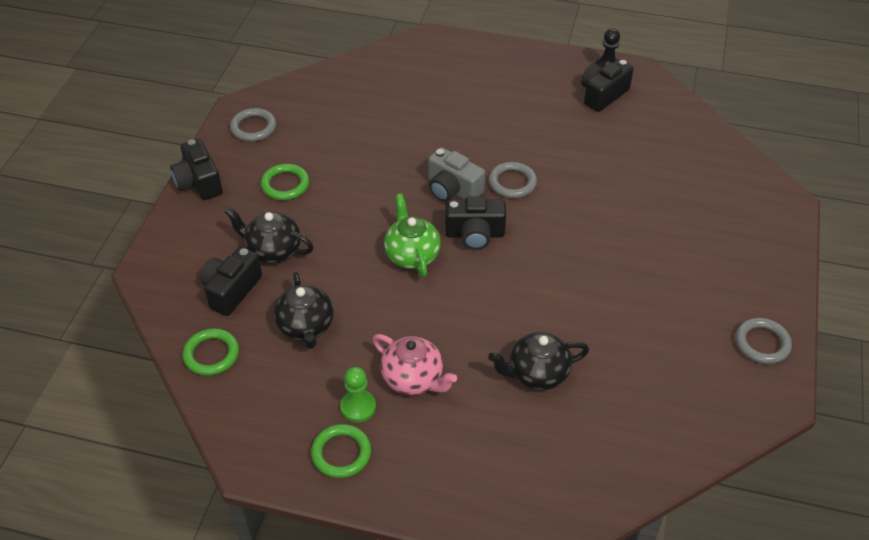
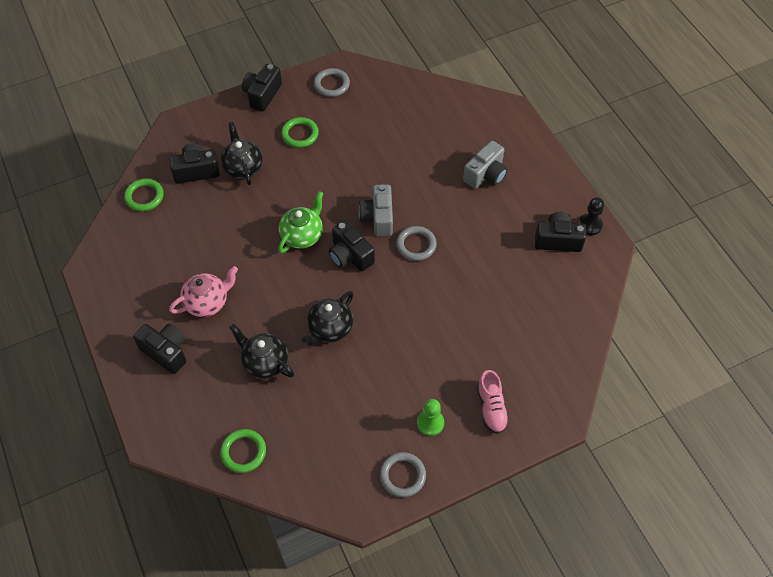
camera: 50 degrees right, 10 degrees up
(306, 327) = (200, 224): black teapot -> black teapot (330, 329)
(341, 453) = (127, 304): green ring -> green ring (243, 452)
(358, 407) = (165, 289): green pawn -> green pawn (430, 423)
(413, 379) = (207, 302): pink teapot -> pink teapot turned 120 degrees counterclockwise
(441, 453) = (166, 352): none -> black camera
(484, 94) = (485, 174): none -> grey camera
(739, 239) = (491, 408): none -> pink shoe

